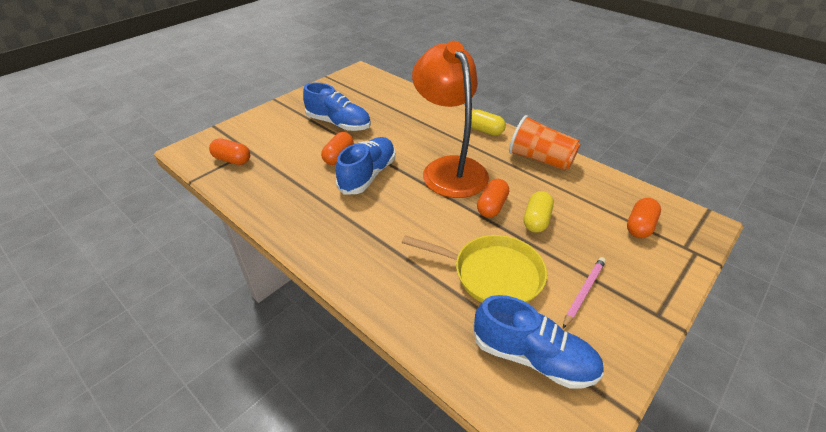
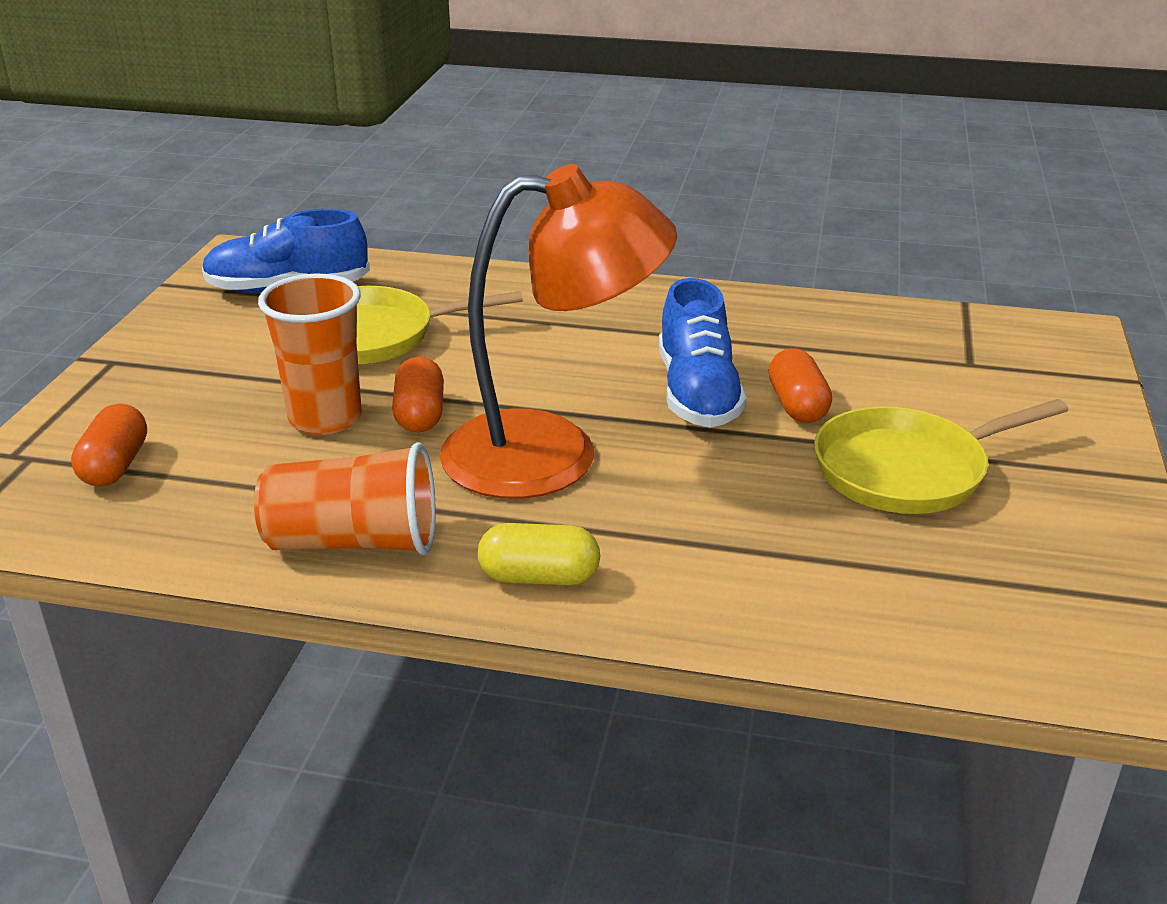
camera: 150 degrees right, 10 degrees down
(232, 160) = (967, 342): orange capsule -> none
(338, 124) = (907, 470): blue shoe -> yellow pan
(449, 168) = (553, 454): orange lamp -> orange lamp turned 45 degrees counterclockwise
(536, 220) = (325, 418): yellow capsule -> orange cup
(584, 292) = (226, 354): pink pencil -> none

